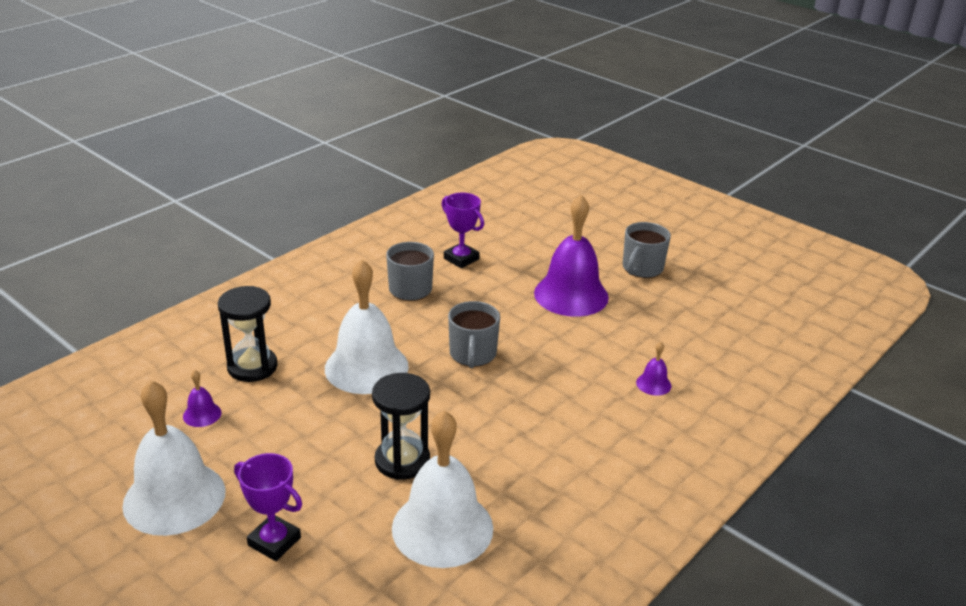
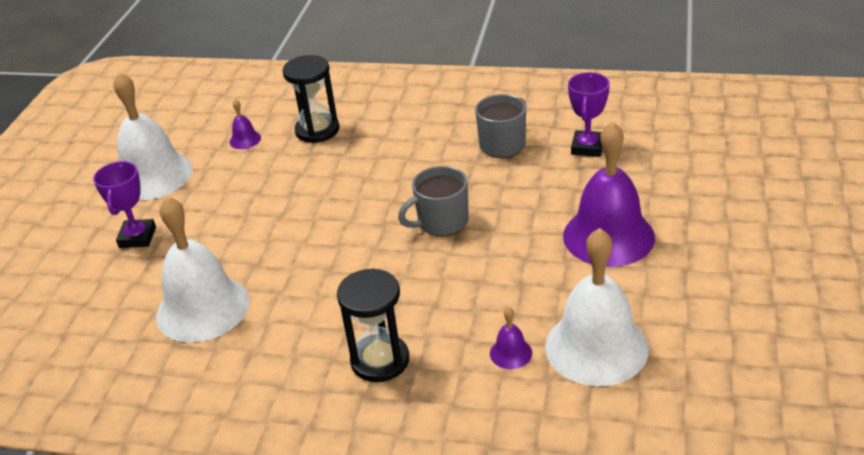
camera: 65 degrees right, 5 degrees up
(366, 367) = (367, 178): white bell -> white bell (596, 347)
(402, 460) = (266, 251): black hourglass -> black hourglass (380, 360)
(642, 268) = (724, 262): grey mug -> none

